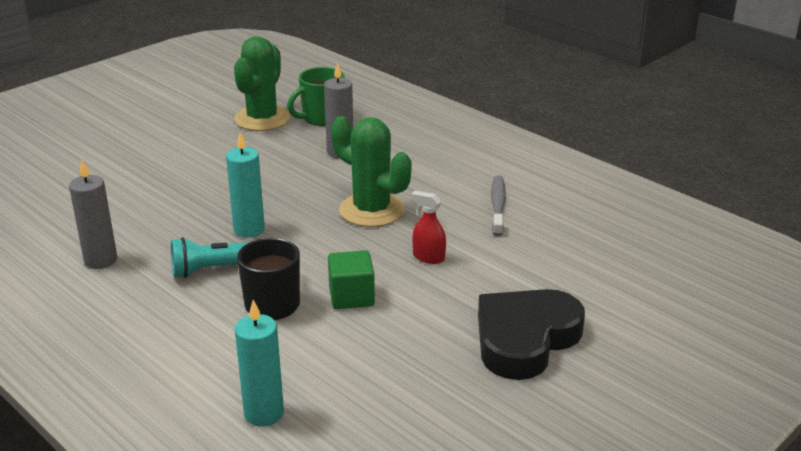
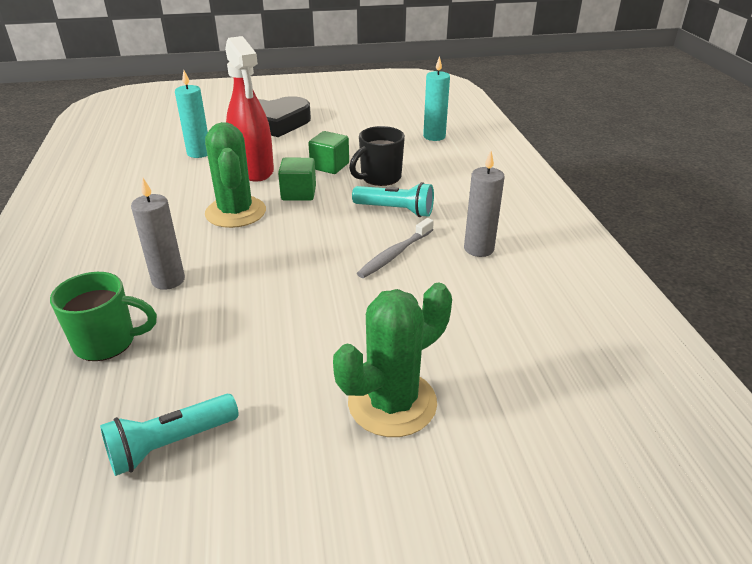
camera: 145 degrees left, 5 degrees up
(221, 104) = (170, 444): none -> turquoise flashlight
(249, 229) = (342, 231): turquoise candle -> turquoise candle (199, 153)
(262, 119) = (165, 376): green cactus -> green cactus (392, 403)
(340, 250) = (298, 193): none -> green cube
(428, 257) = (253, 170): red spray bottle -> red spray bottle, size x2.25
(498, 206) = (152, 183): grey toothbrush -> grey toothbrush (395, 254)

